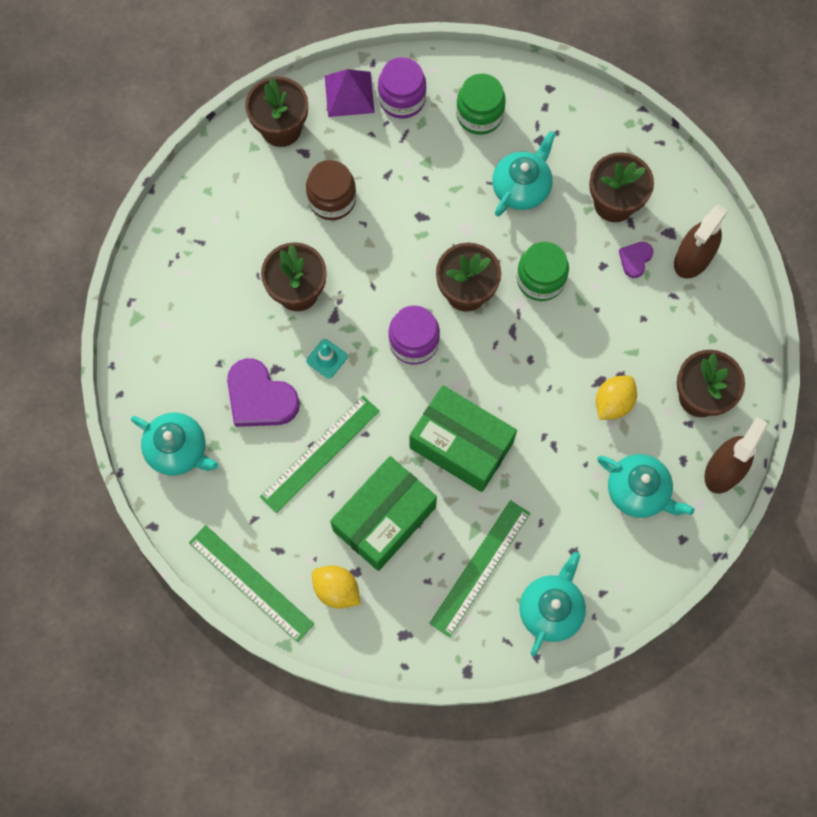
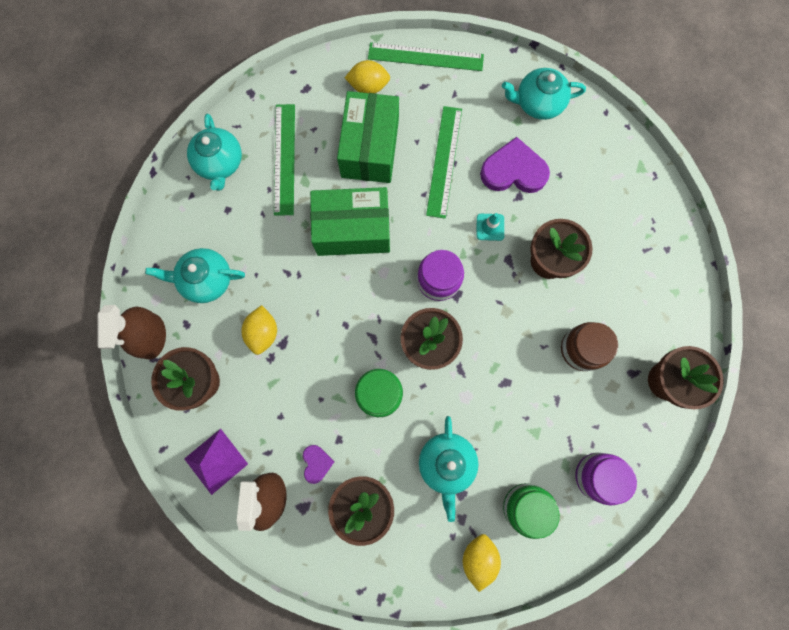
camera: 145 degrees right, 5 degrees up
(349, 94) = (641, 449): purple pyramid -> purple pyramid (216, 461)
(546, 105) = (478, 557): none -> yellow lemon

